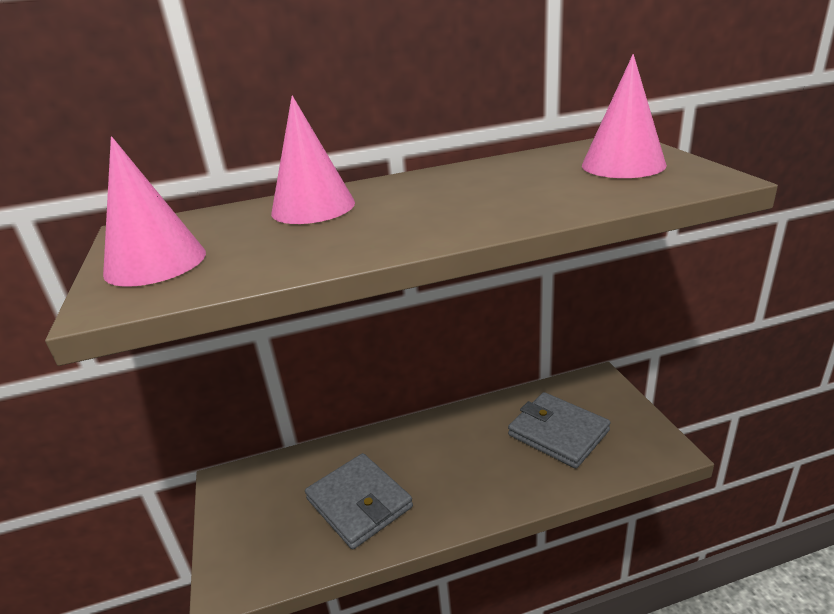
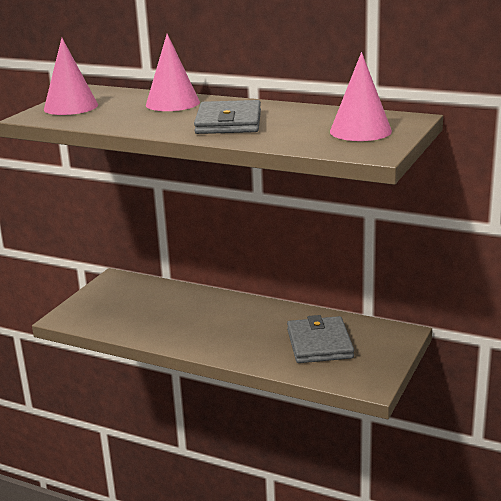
camera: 40 degrees right, 5 degrees down
(359, 503) = (161, 318): grey wallet -> grey wallet (228, 122)

